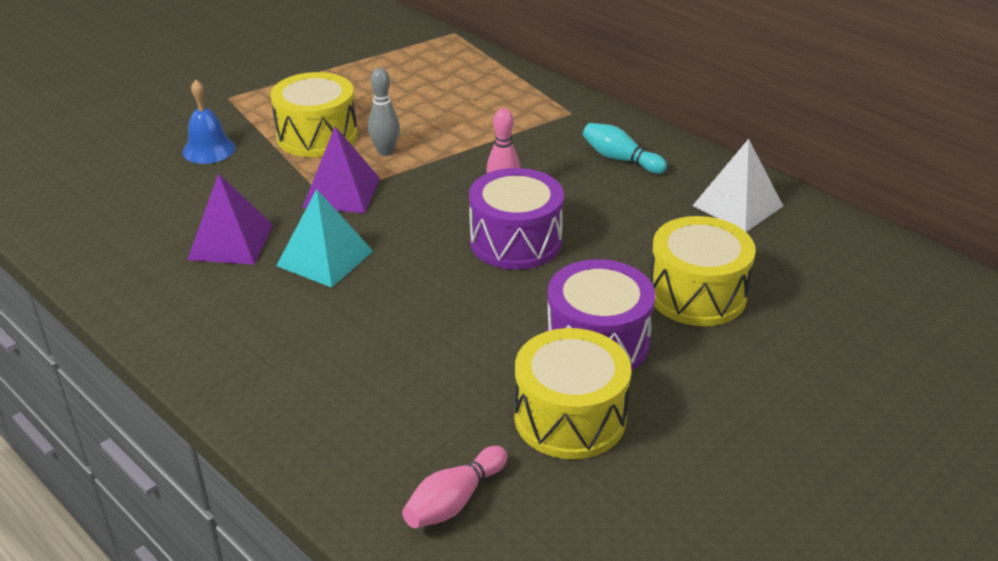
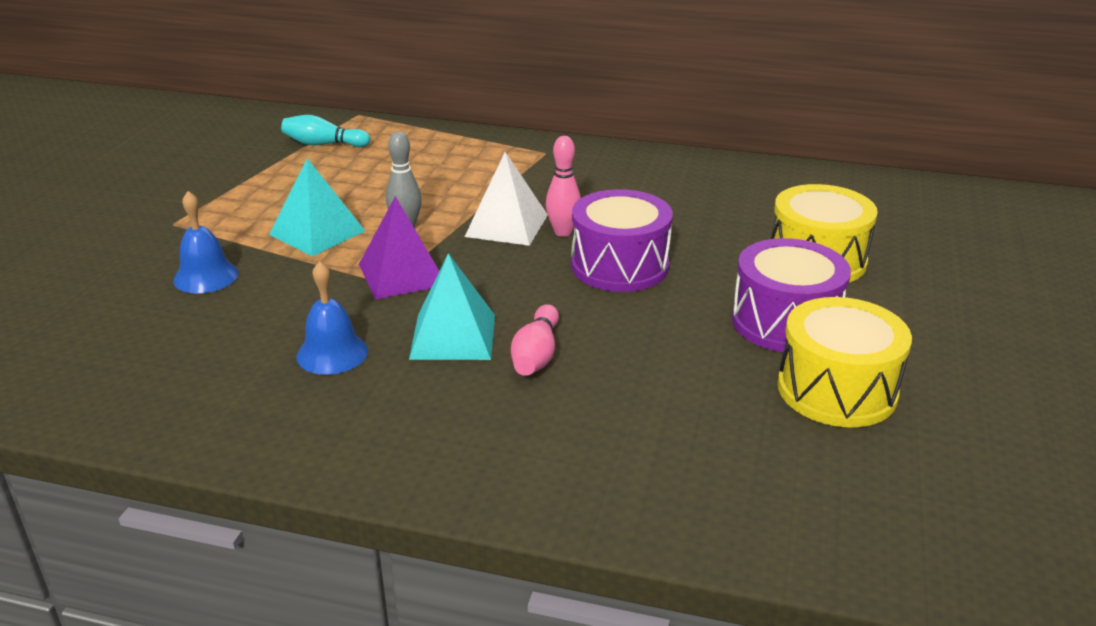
camera: 30 degrees left, 5 degrees down
(230, 242) = (332, 353): purple pyramid -> blue bell
(317, 136) = (317, 232): yellow drum -> turquoise pyramid
(454, 501) = (827, 498): pink bowling pin -> pink bowling pin (536, 355)
(620, 159) = (631, 177): turquoise bowling pin -> turquoise bowling pin (323, 144)
(737, 205) = (767, 186): white pyramid -> white pyramid (507, 225)

